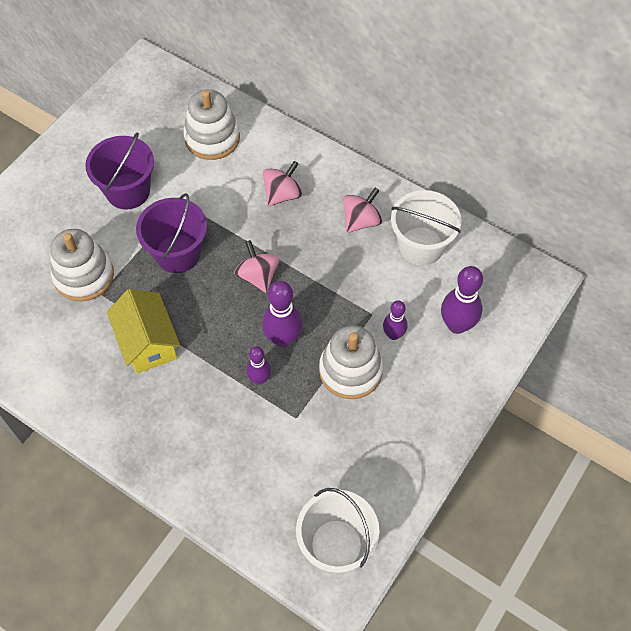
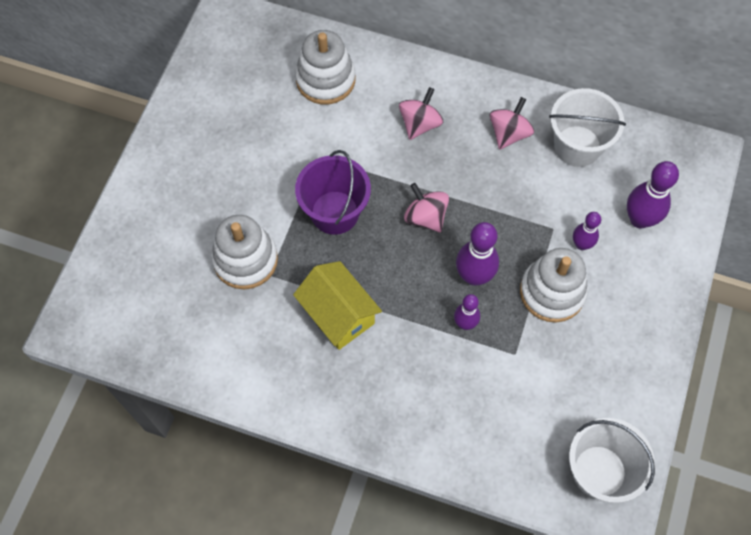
camera: 15 degrees left, 5 degrees up
(128, 191) = (258, 158): purple bucket -> none

